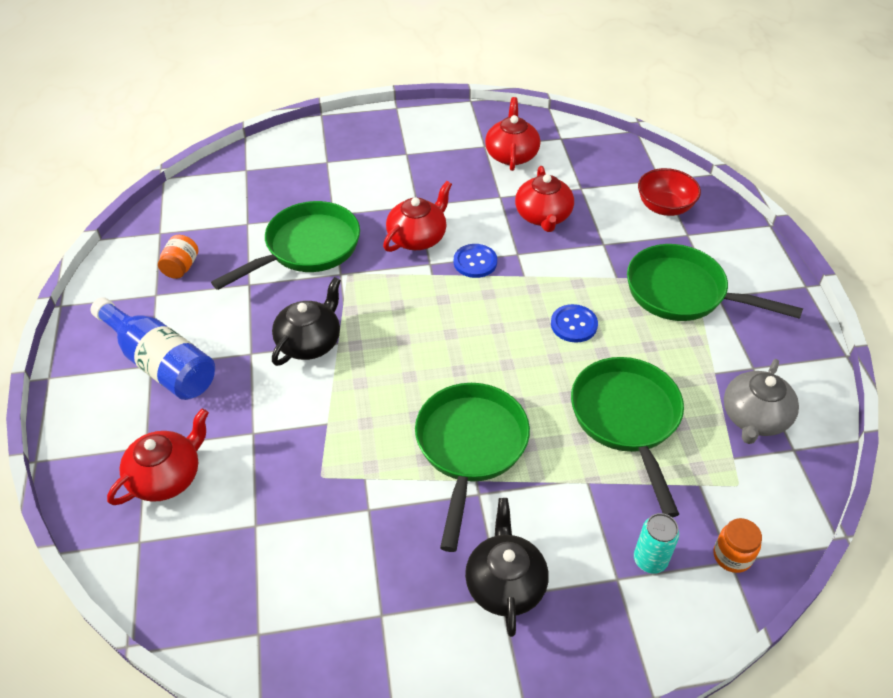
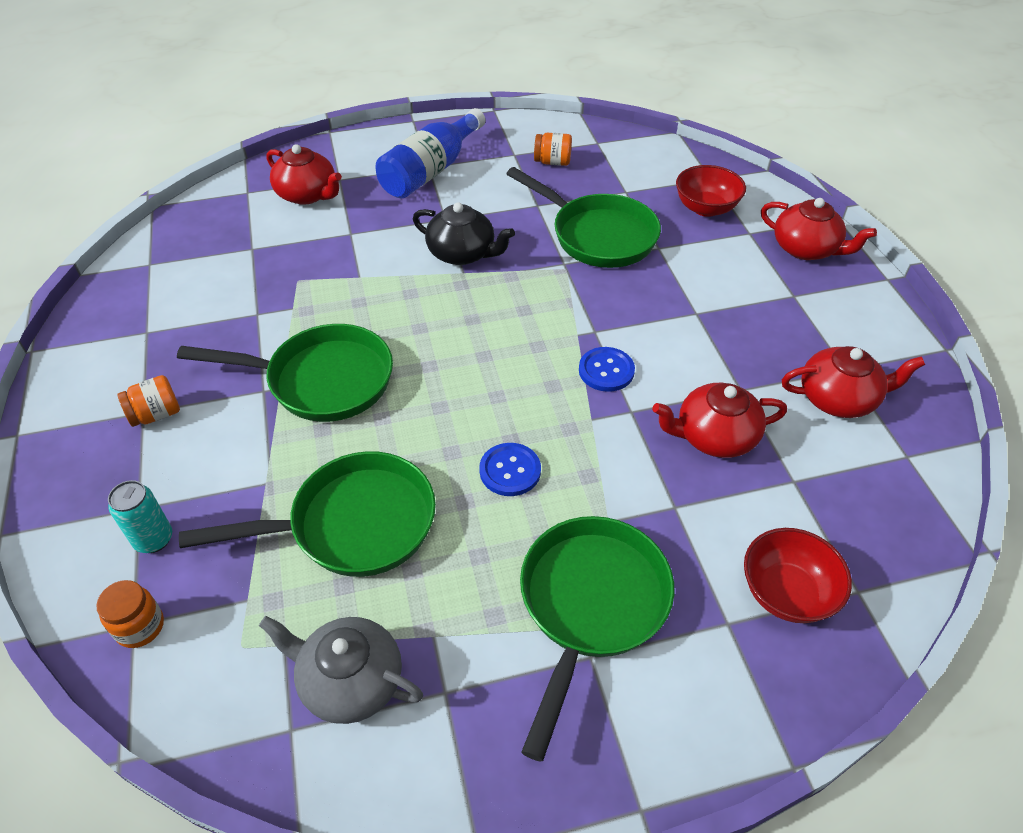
camera: 85 degrees right, 0 degrees up
(287, 179) = (705, 208): none -> red bowl
(418, 237) = (638, 317): red teapot -> red teapot (806, 249)
(505, 583) = (156, 414): black teapot -> orange jar

